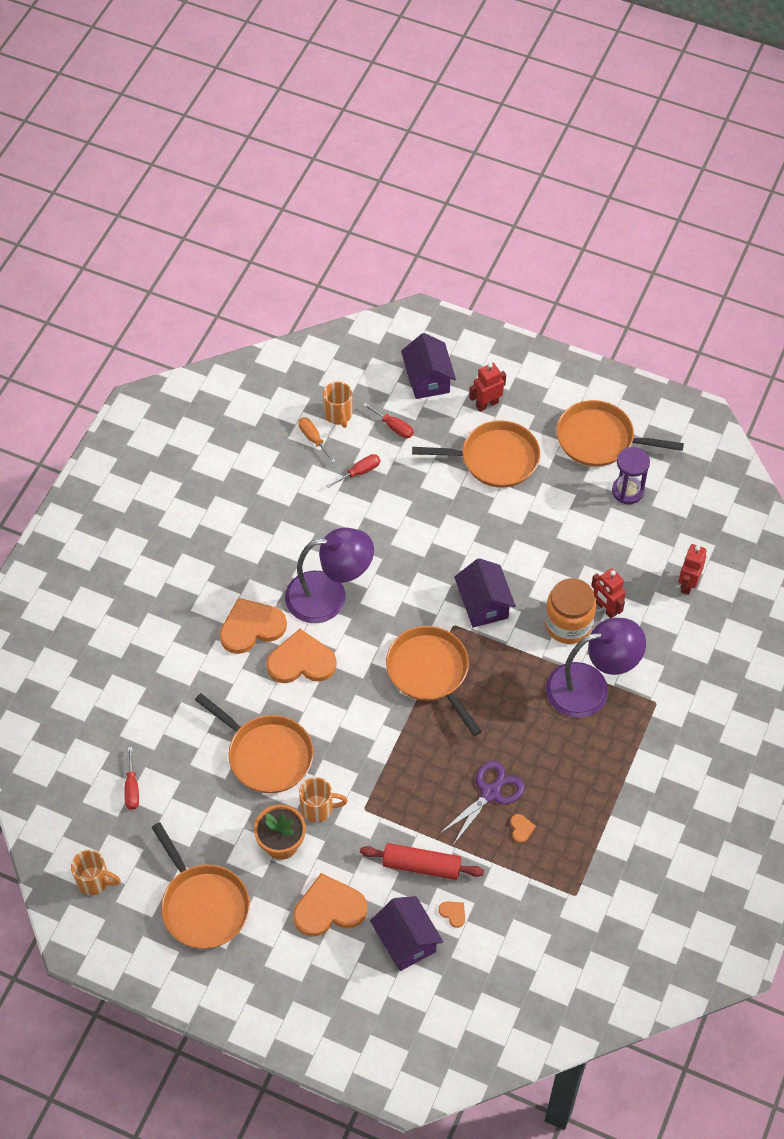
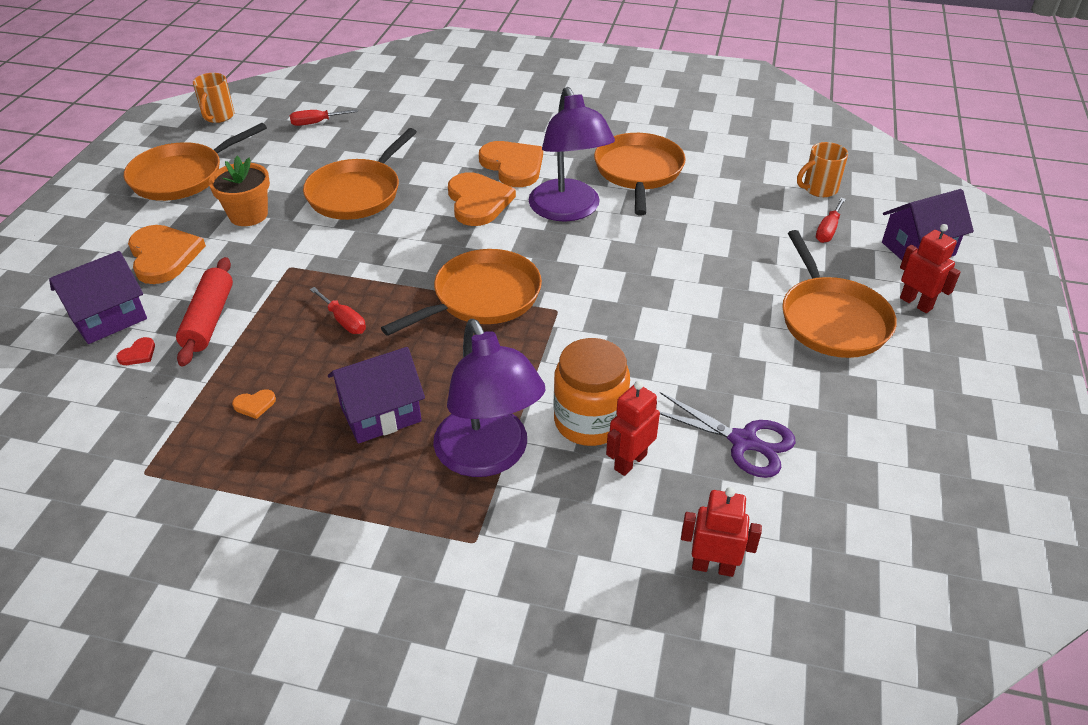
camera: 80 degrees right, 15 degrees down
(313, 439) = (775, 176): orange screwdriver -> none
(318, 808) = (291, 234): orange mug -> none
(359, 472) = (748, 212): red screwdriver -> red screwdriver (344, 321)
(453, 913) = (138, 354): orange heart -> red heart
(483, 604) = (596, 333): purple house -> purple house (380, 414)
(490, 793) = (309, 369): purple scissors -> purple scissors (743, 441)
(599, 439) = (933, 425): orange pan -> orange pan (638, 172)
(627, 491) = (856, 468): purple hourglass -> none

